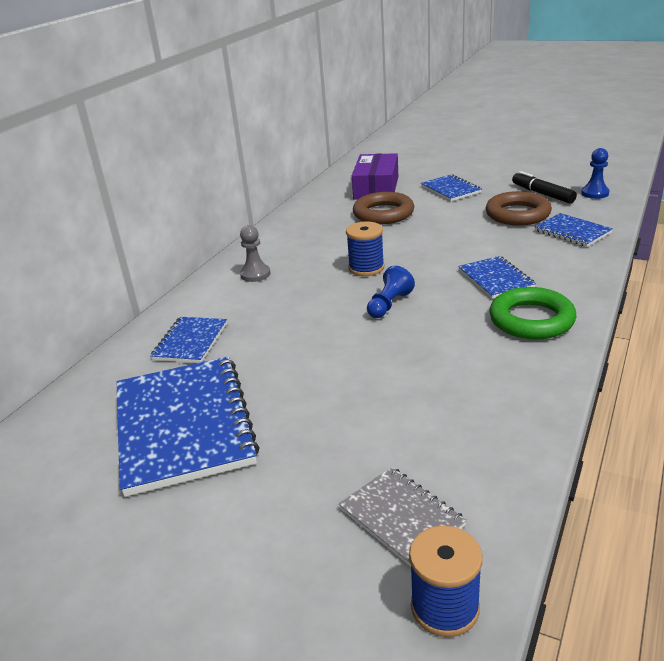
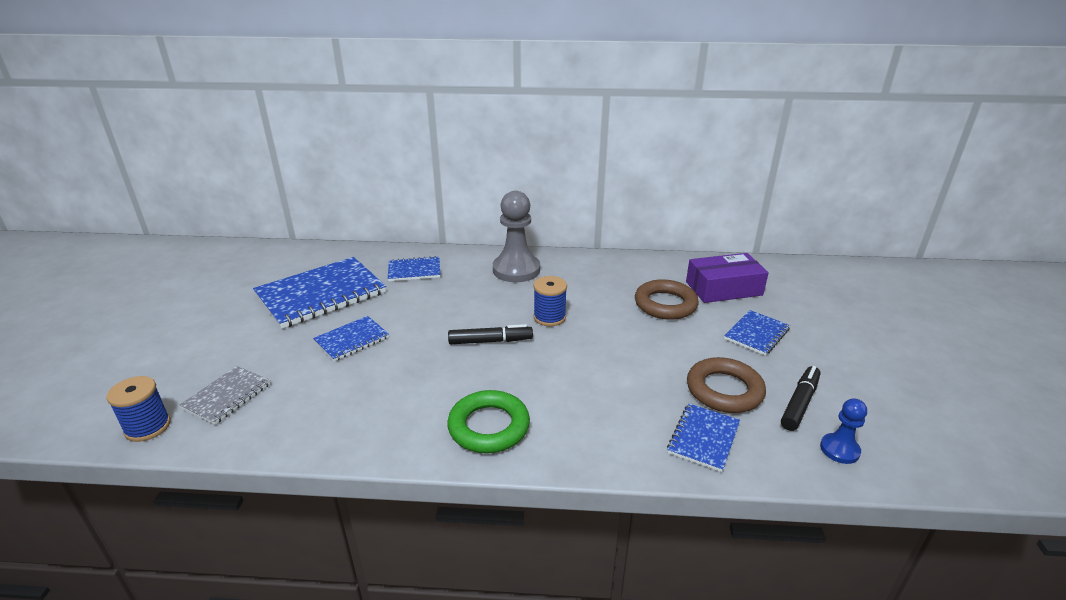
camera: 65 degrees right, 0 degrees up
(255, 274) = (516, 270): grey pawn -> grey pawn, size x1.94
(389, 304) = (490, 341): blue pawn -> black marker
(495, 279) = (560, 394): blue notebook -> blue notebook (352, 340)

